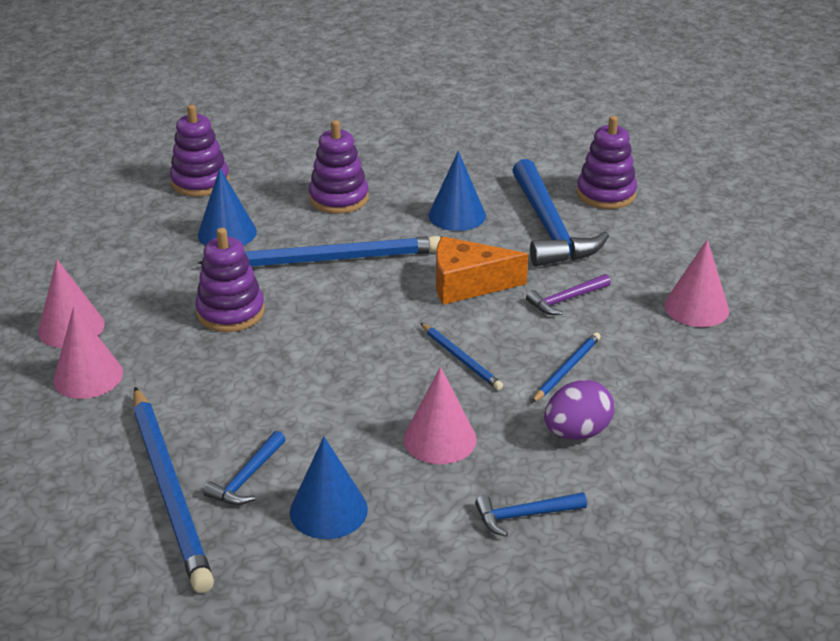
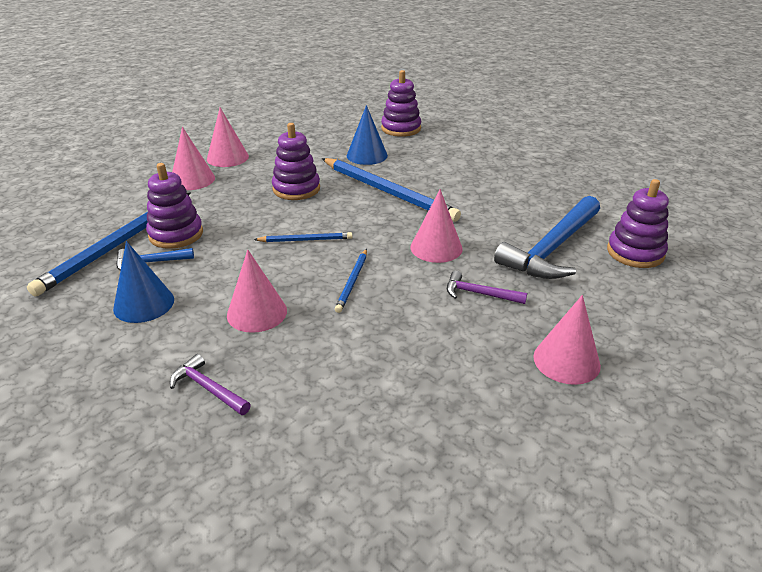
camera: 50 degrees right, 0 degrees up
(339, 198) = (453, 168): purple stacking toy -> purple stacking toy (176, 234)
(457, 215) = (504, 210): blue cone -> none
(467, 284) = (436, 247): orange cheese -> pink cone
(524, 515) = (208, 388): blue hammer -> purple hammer
(566, 369) = (398, 331): blue pencil -> blue pencil (305, 240)
(577, 432) = (329, 370): purple egg -> none

